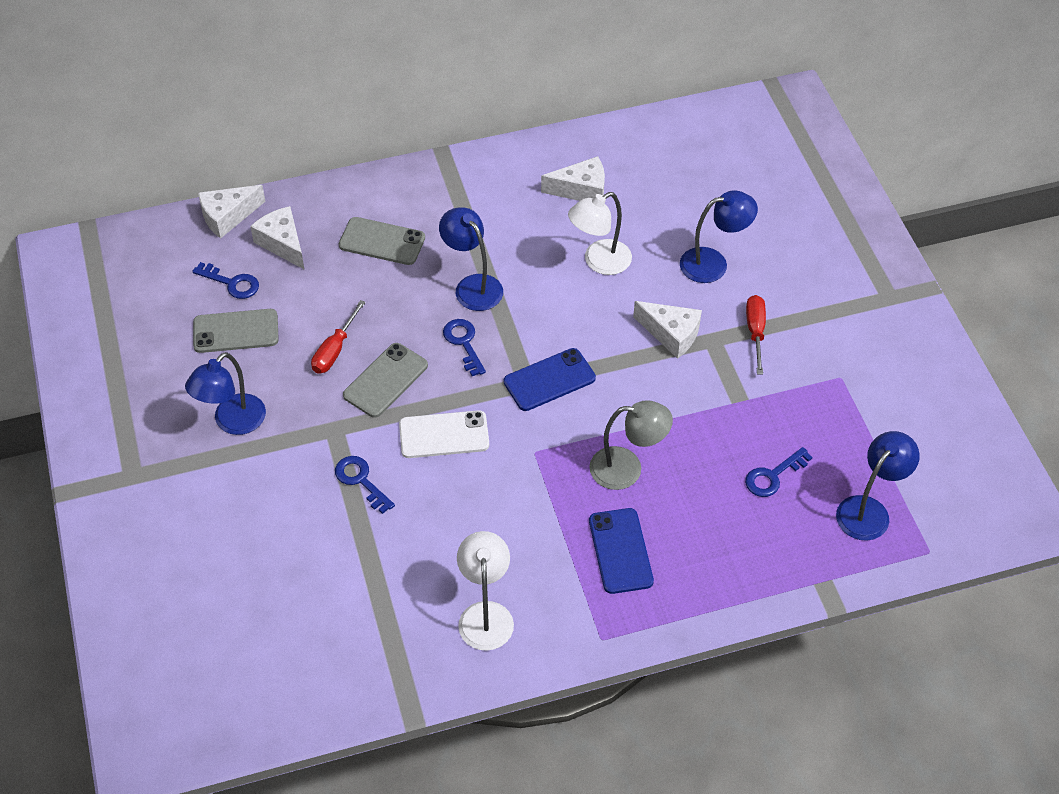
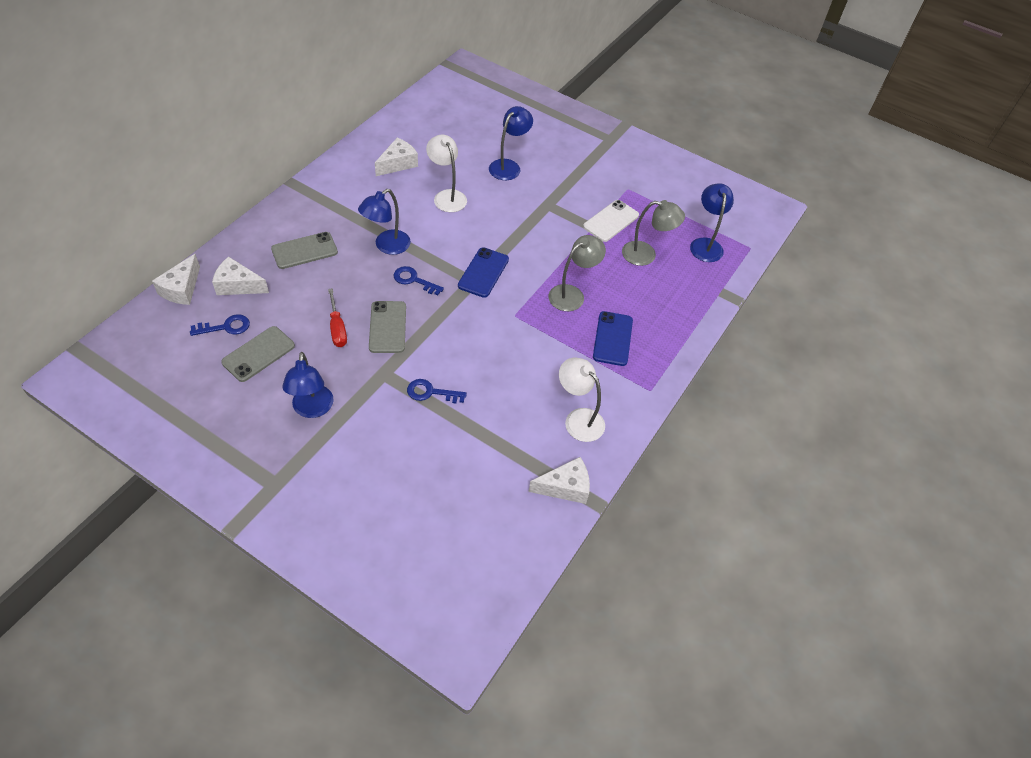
camera: 45 degrees left, 0 degrees up
(444, 435) = (454, 337): white phone -> white phone (611, 221)
(472, 286) = (387, 246): blue lamp -> blue lamp turned 60 degrees counterclockwise
(599, 262) = (447, 196): white lamp -> white lamp turned 135 degrees clockwise
(620, 551) = (612, 338): blue phone -> blue phone turned 60 degrees clockwise
(671, 334) = (524, 213): white cheese -> white cheese (565, 487)
(755, 332) = (565, 189): red screwdriver -> none
(773, 476) = (646, 255): blue key -> grey lamp

